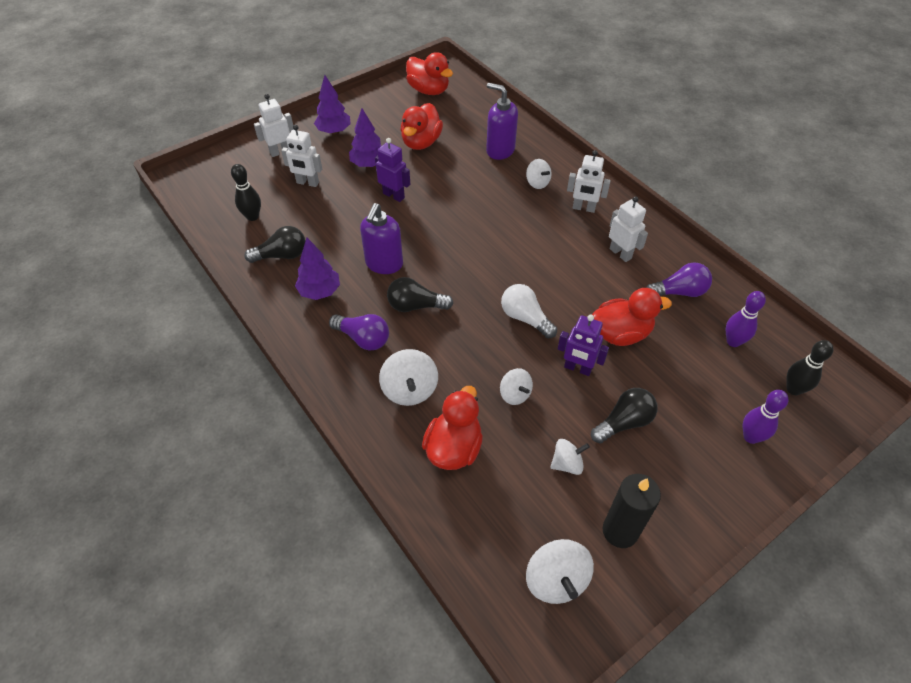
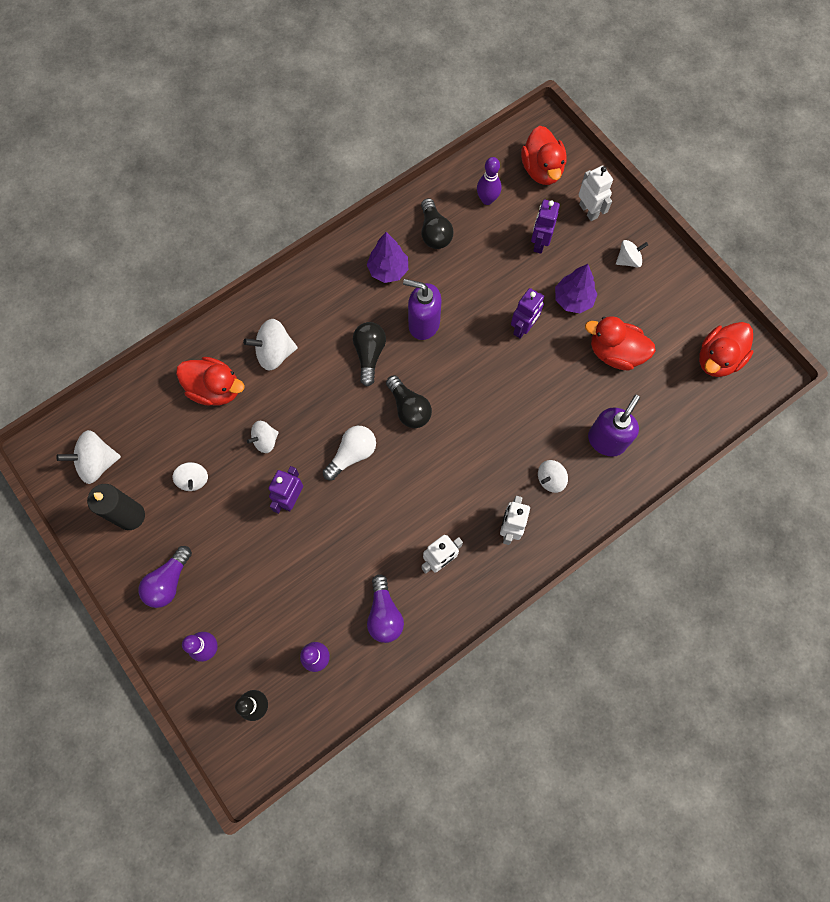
camera: 90 degrees right, 20 degrees up
(252, 216) = (487, 199): black bowling pin -> purple bowling pin
(307, 183) = (539, 243): white robot -> purple robot
(334, 131) = (628, 260): purple tree -> white spinning top
(363, 338) = (332, 311): purple light bulb -> purple light bulb (168, 581)
(620, 333) = (330, 544): red duck -> red duck (542, 170)
(624, 422) = (230, 533): black light bulb -> black light bulb (409, 408)

